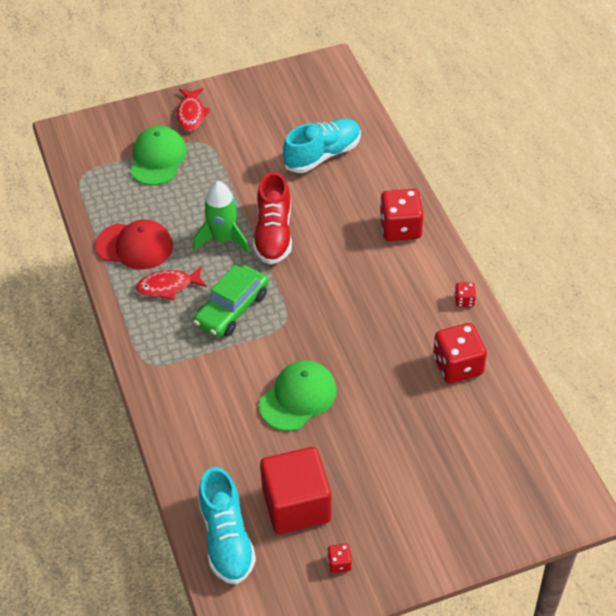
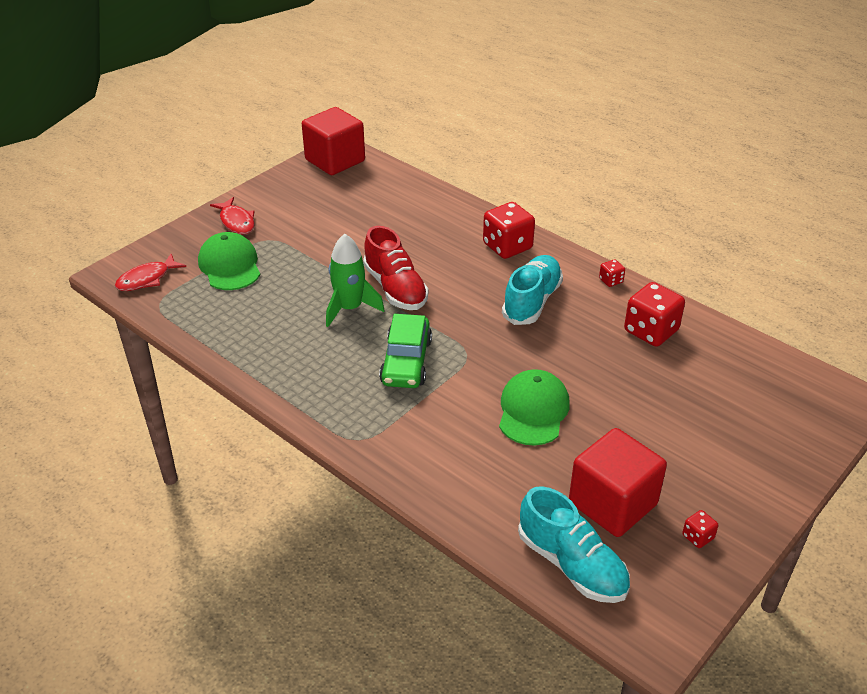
camera: 30 degrees left, 10 degrees down
(135, 246) = (263, 344): red cap -> none
(168, 286) = (326, 366): red fish -> red fish (147, 279)
(317, 76) = (335, 160): none -> red cube
(322, 155) = (389, 215): turquoise shoe -> turquoise shoe (532, 301)

